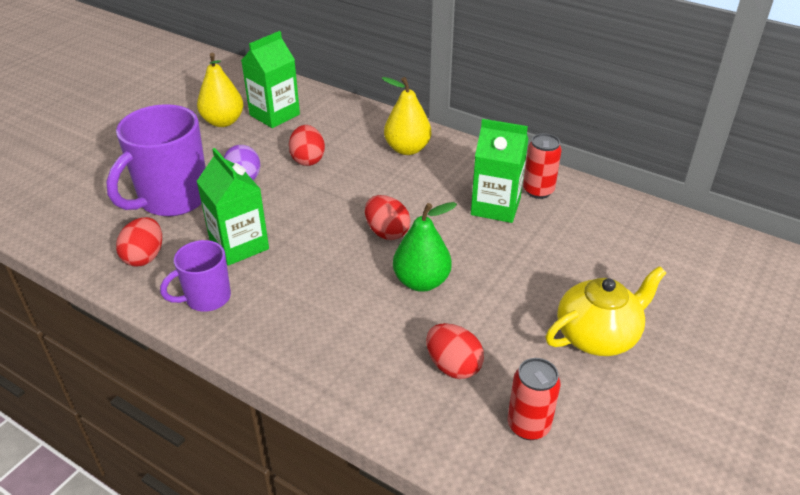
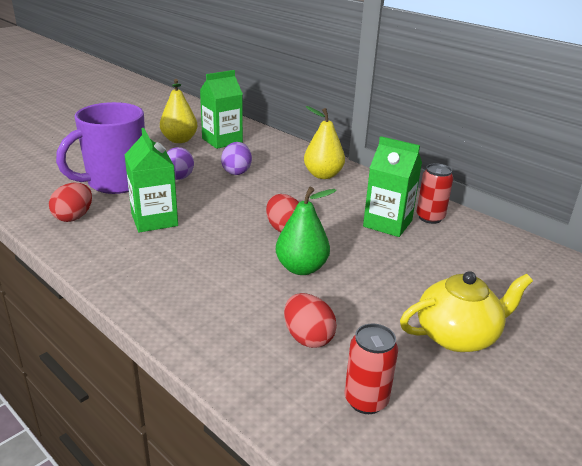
camera: 10 degrees right, 10 degrees down
(206, 298) = (109, 252): purple mug -> none
(308, 159) = (236, 171): red egg -> purple egg

